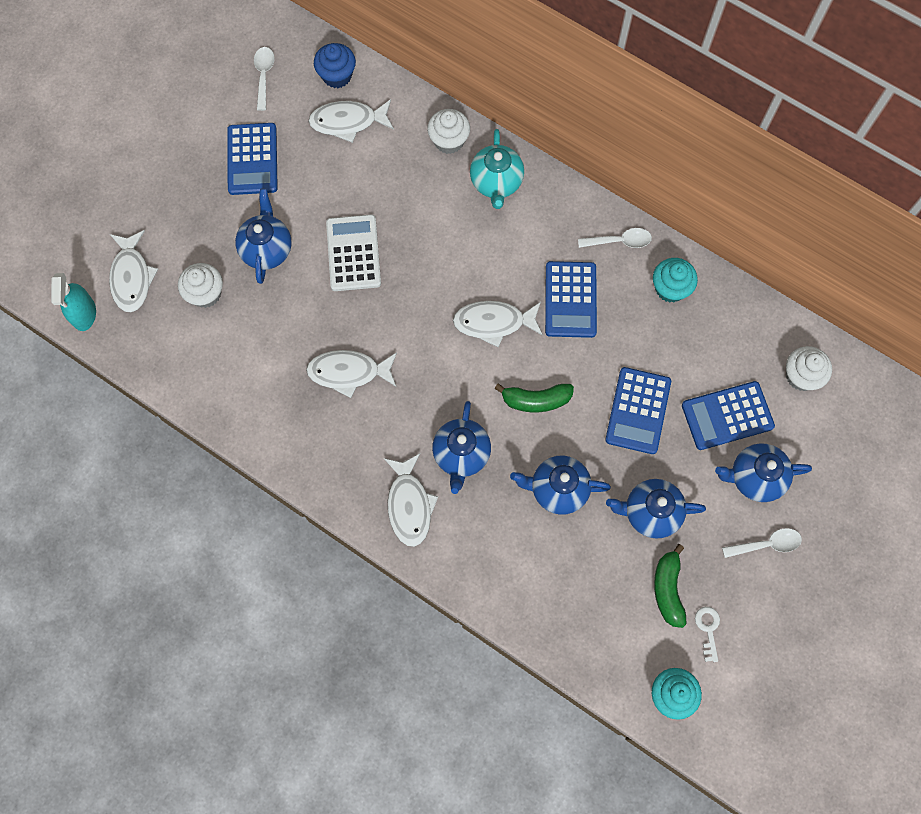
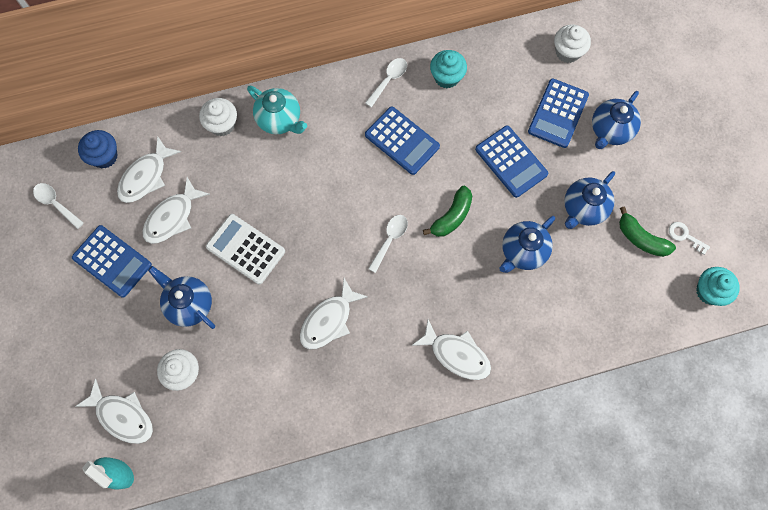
camera: 50 degrees left, 0 degrees up
(461, 454) = (449, 293): blue teapot -> none
(494, 323) = (376, 200): white fish -> white fish (172, 217)
(767, 544) = (657, 158): white spoon -> white spoon (390, 240)

